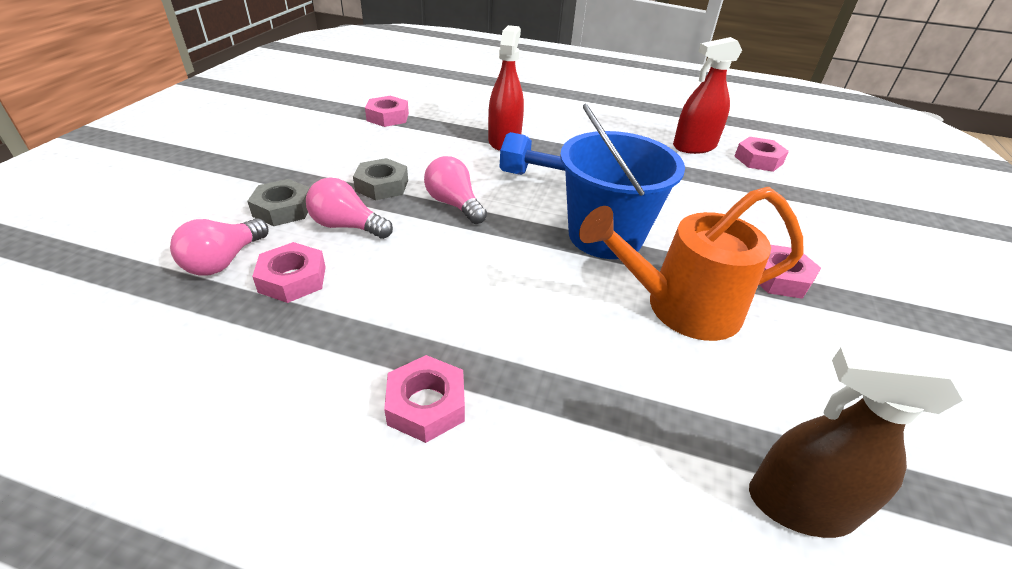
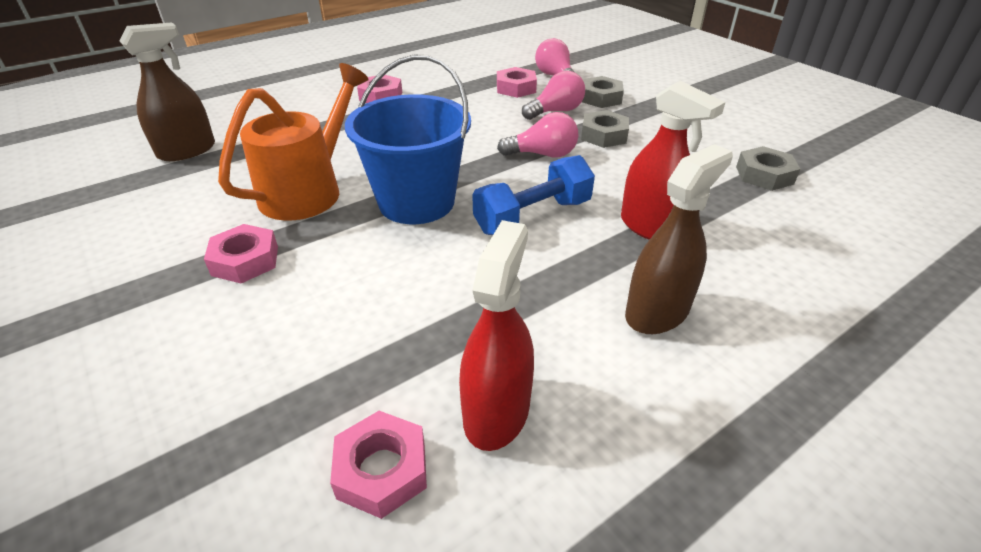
camera: 130 degrees right, 0 degrees up
(388, 117) = (764, 175): pink nut -> grey nut
(578, 127) = (657, 312): none -> brown spray bottle

